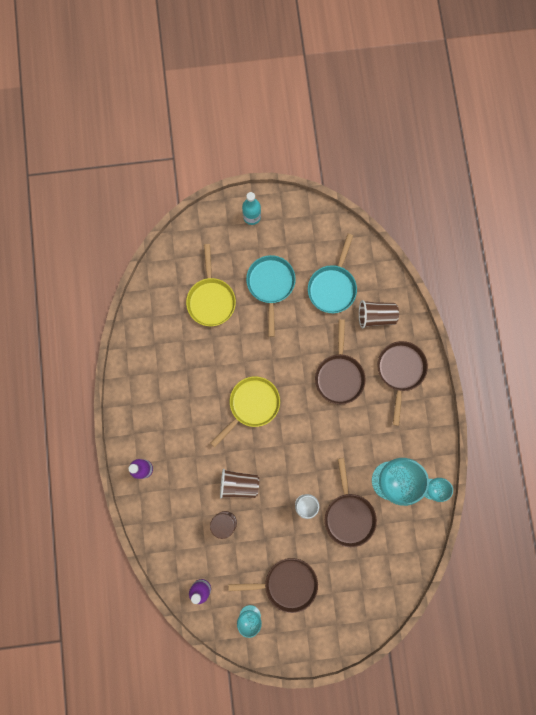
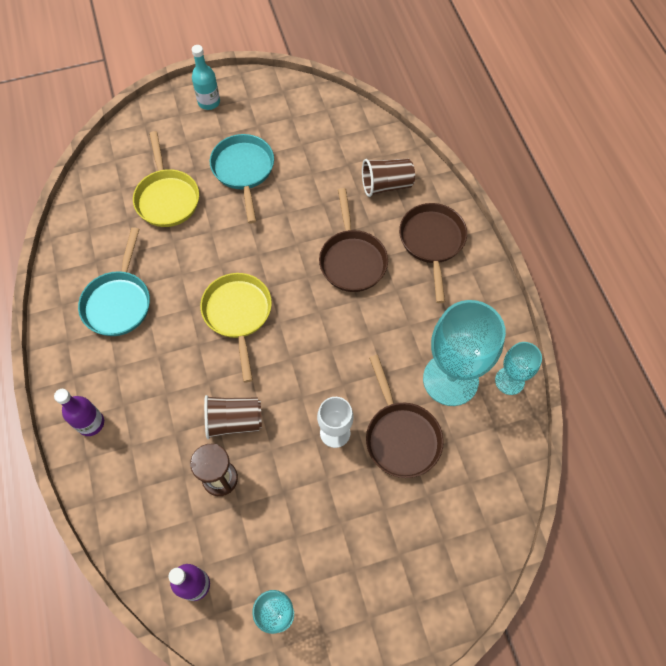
camera: 10 degrees left, 15 degrees down
(251, 405) = (238, 315): yellow pan -> yellow pan turned 45 degrees counterclockwise
(286, 584) = (326, 553): brown pan -> none
(333, 287) = (324, 161): turquoise pan -> turquoise pan (119, 302)

